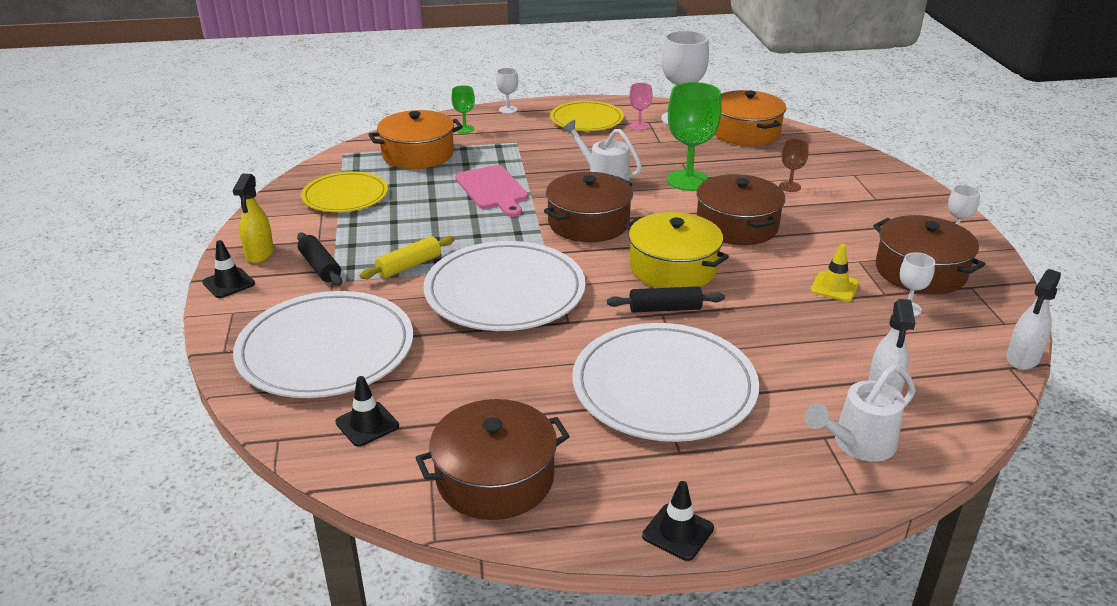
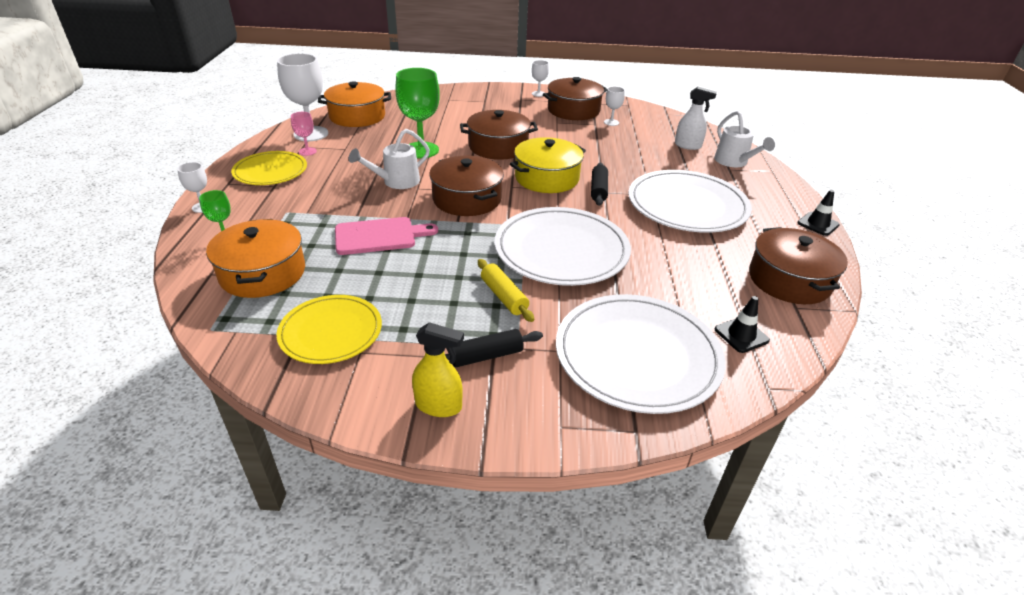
camera: 80 degrees left, 5 degrees up
(228, 283) = (498, 432): black traffic cone -> none
(790, 187) = (453, 120): brown goblet -> none
(834, 287) = (584, 135): yellow traffic cone -> none
(1022, 359) = (660, 109): white spray bottle -> none

